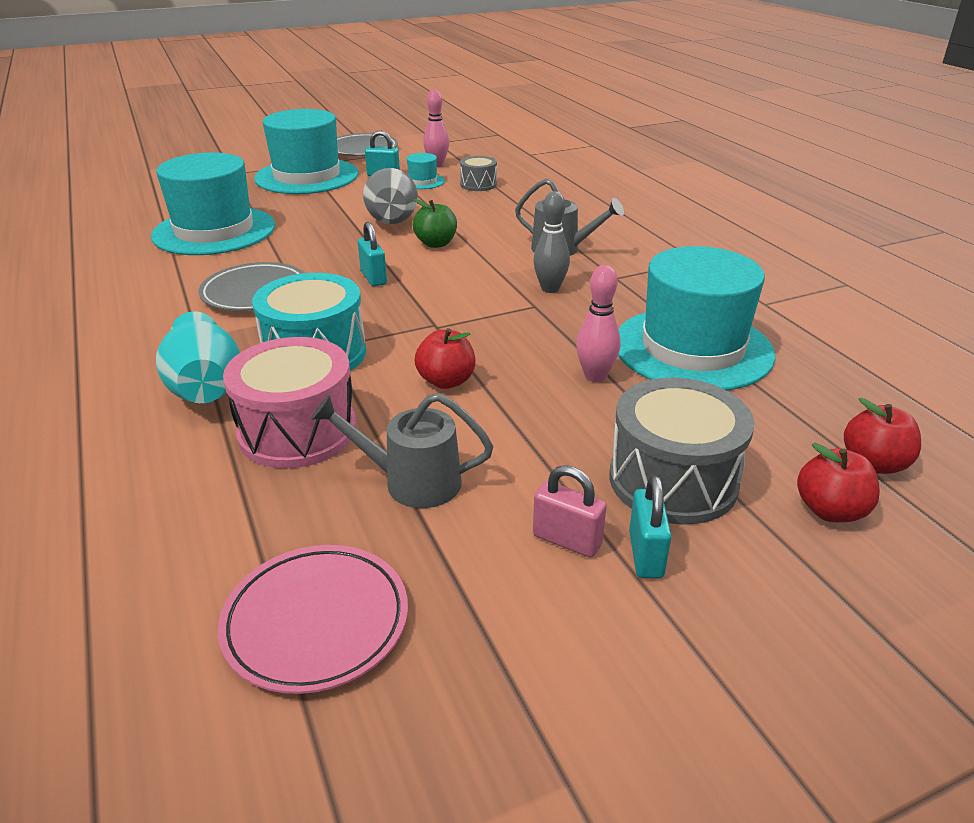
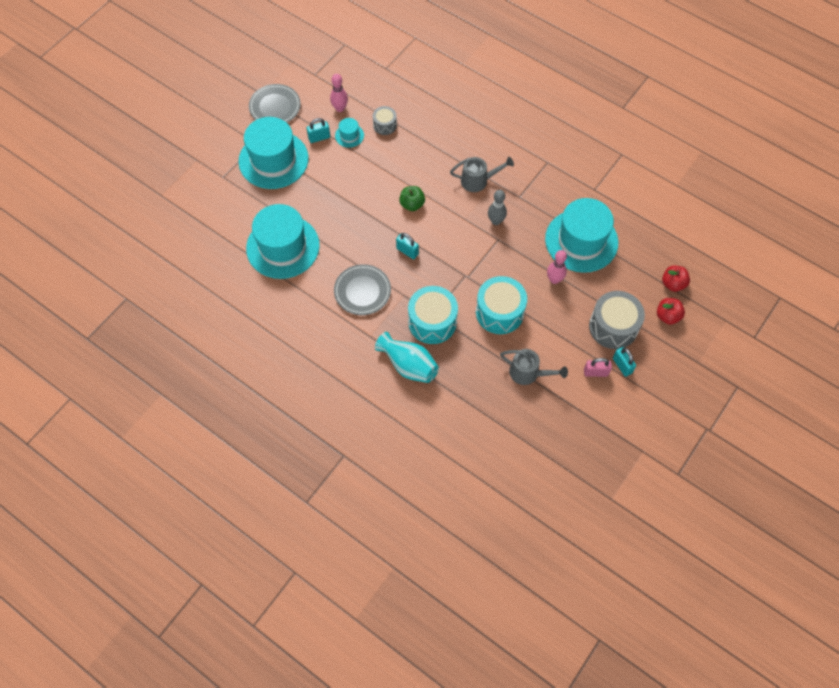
camera: 30 degrees left, 30 degrees up
(297, 431) = (467, 369): pink drum -> none
(316, 622) = (545, 442): pink plate -> none
(392, 218) = (368, 188): grey vase -> none
(411, 482) = (528, 373): grey watering can -> grey watering can turned 135 degrees counterclockwise
(446, 381) = (499, 312): red apple -> turquoise drum

